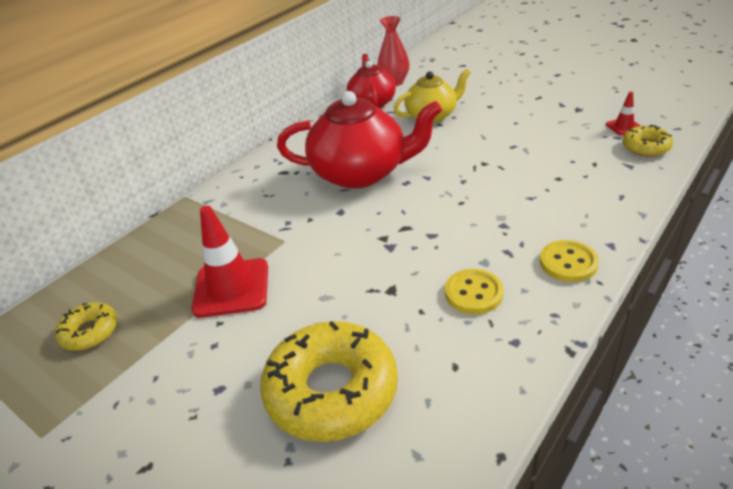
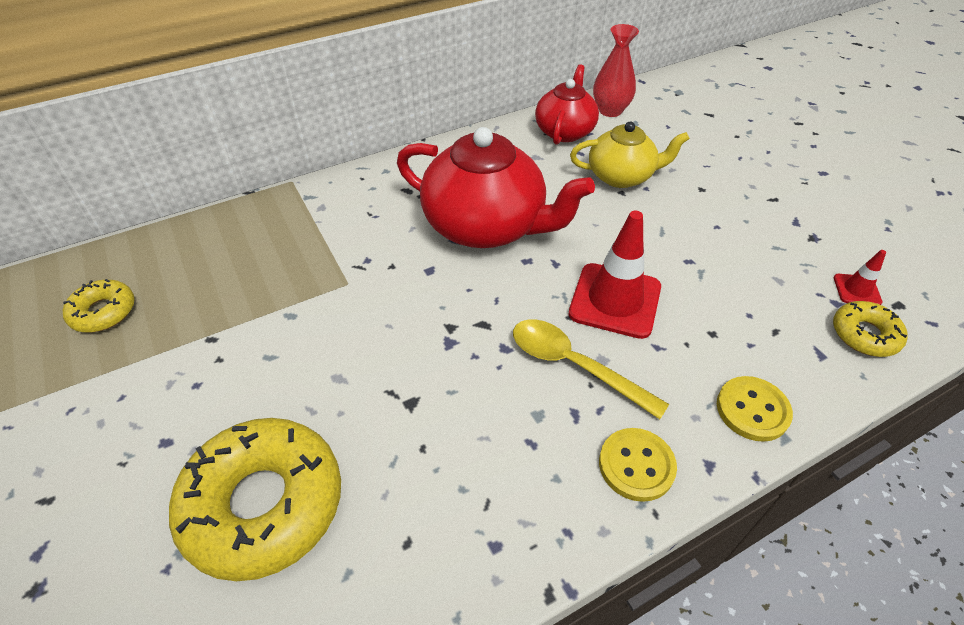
camera: 20 degrees right, 10 degrees up
(231, 288) = (258, 320): red traffic cone -> red traffic cone (615, 300)
(473, 293) = (495, 453): yellow button -> yellow button (752, 410)
(485, 227) = (574, 365): none -> yellow spoon

